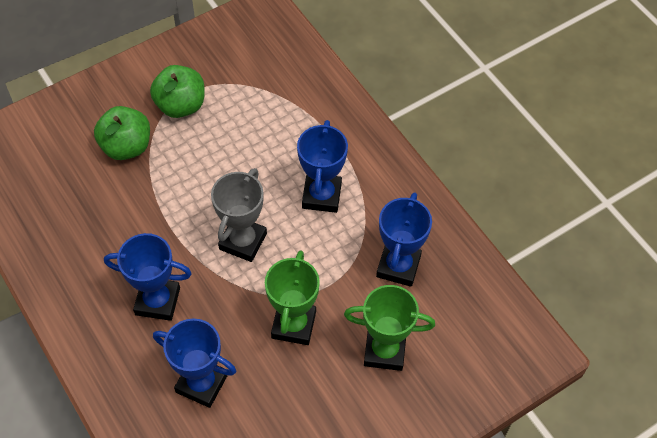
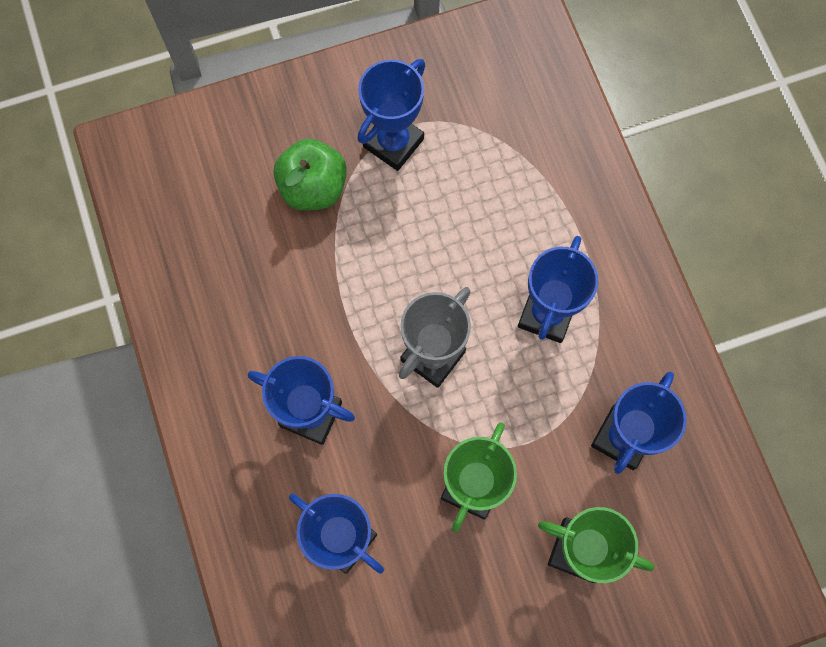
camera: 15 degrees right, 15 degrees up
(181, 105) = (393, 143): green apple -> blue trophy

